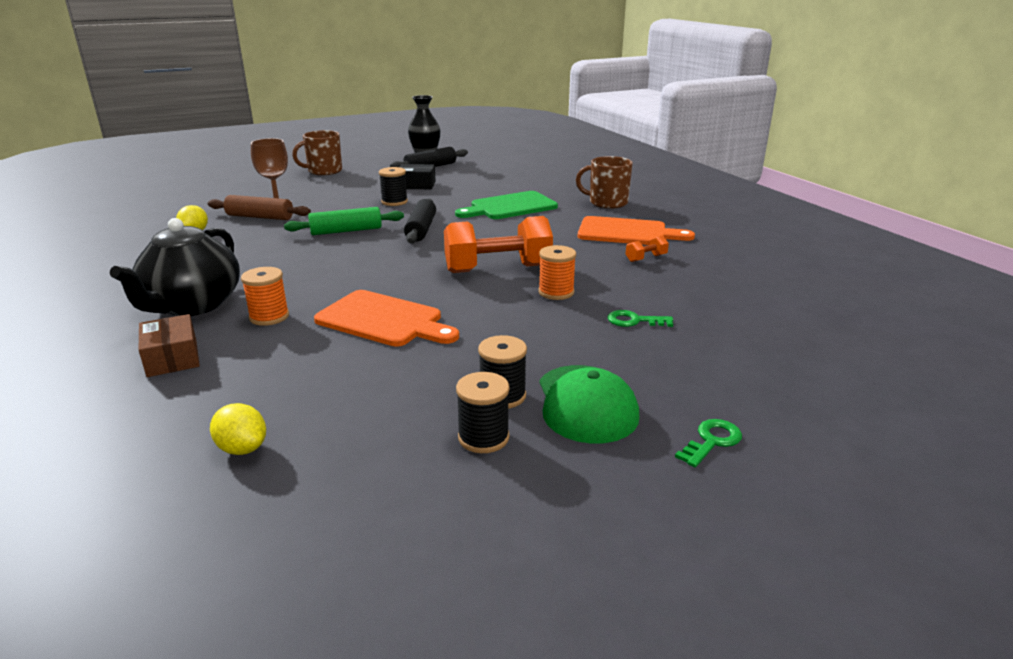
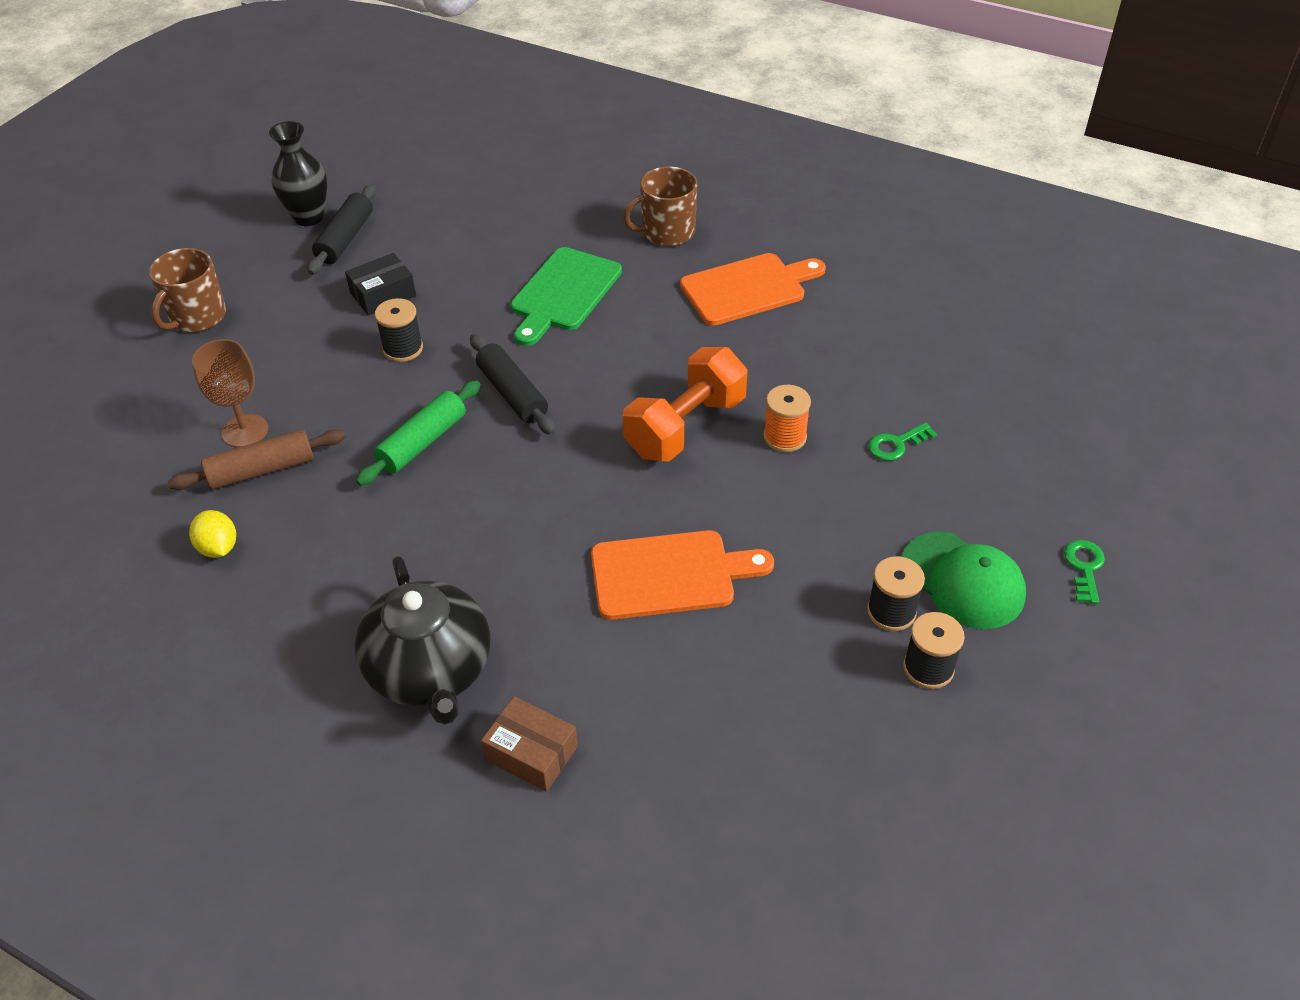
camera: 35 degrees left, 20 degrees up
(242, 448) = (759, 805): yellow lemon -> none
(269, 317) = (545, 638): orange spool -> none
(646, 258) = (812, 331): orange dumbbell -> none

